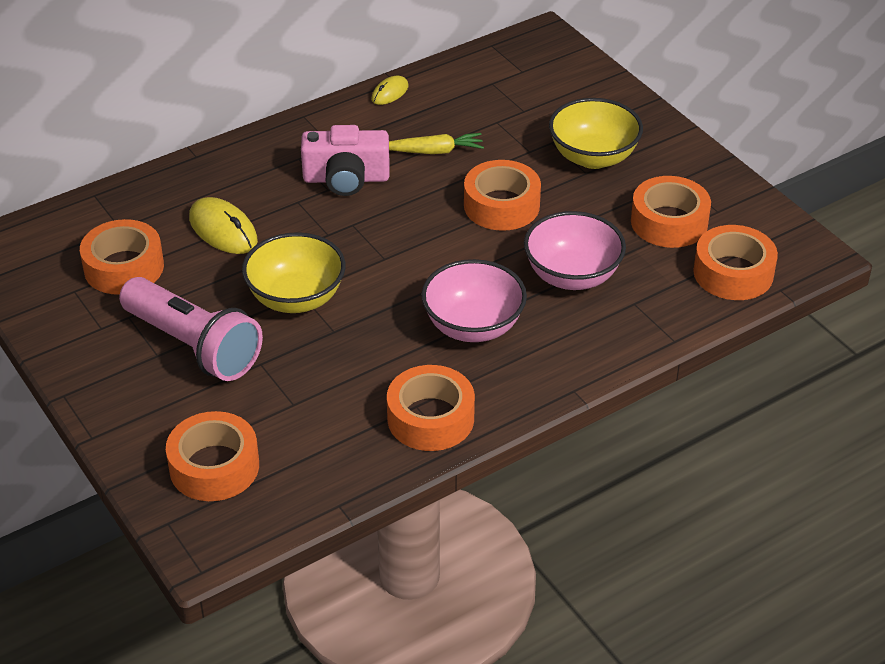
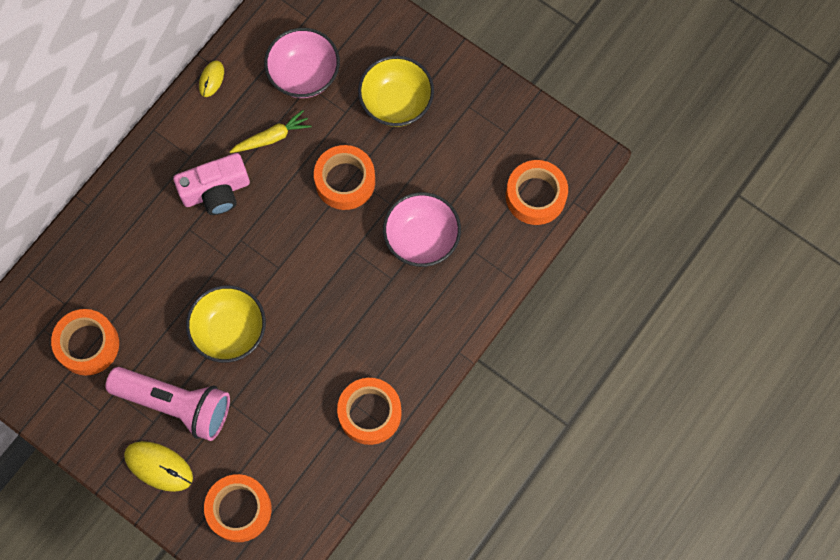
camera: 20 degrees left, 30 degrees up
(223, 230) = (145, 280): yellow mouse -> yellow mouse (158, 466)
(473, 326) = (368, 315): pink bowl -> pink bowl (304, 75)
(669, 222) = (474, 157): orange tape -> none

